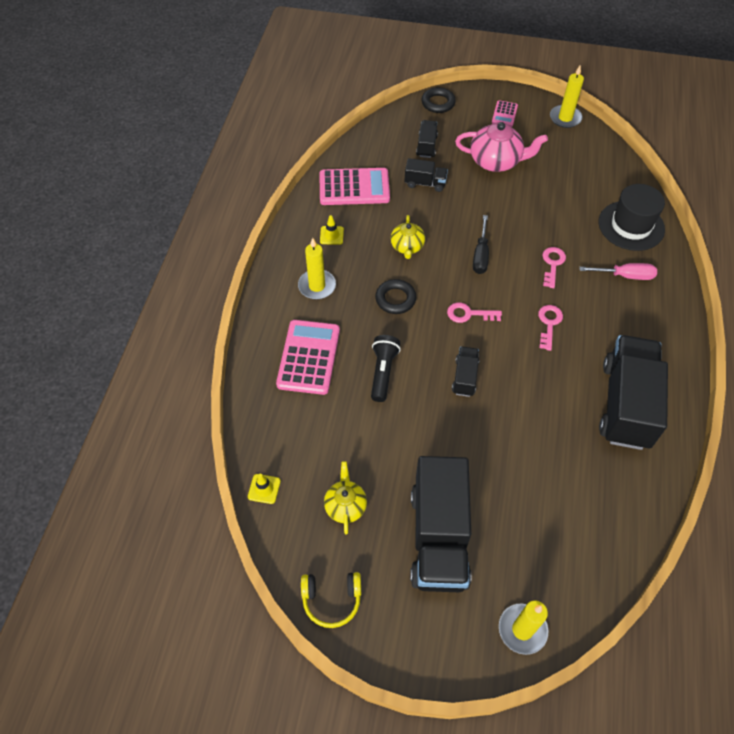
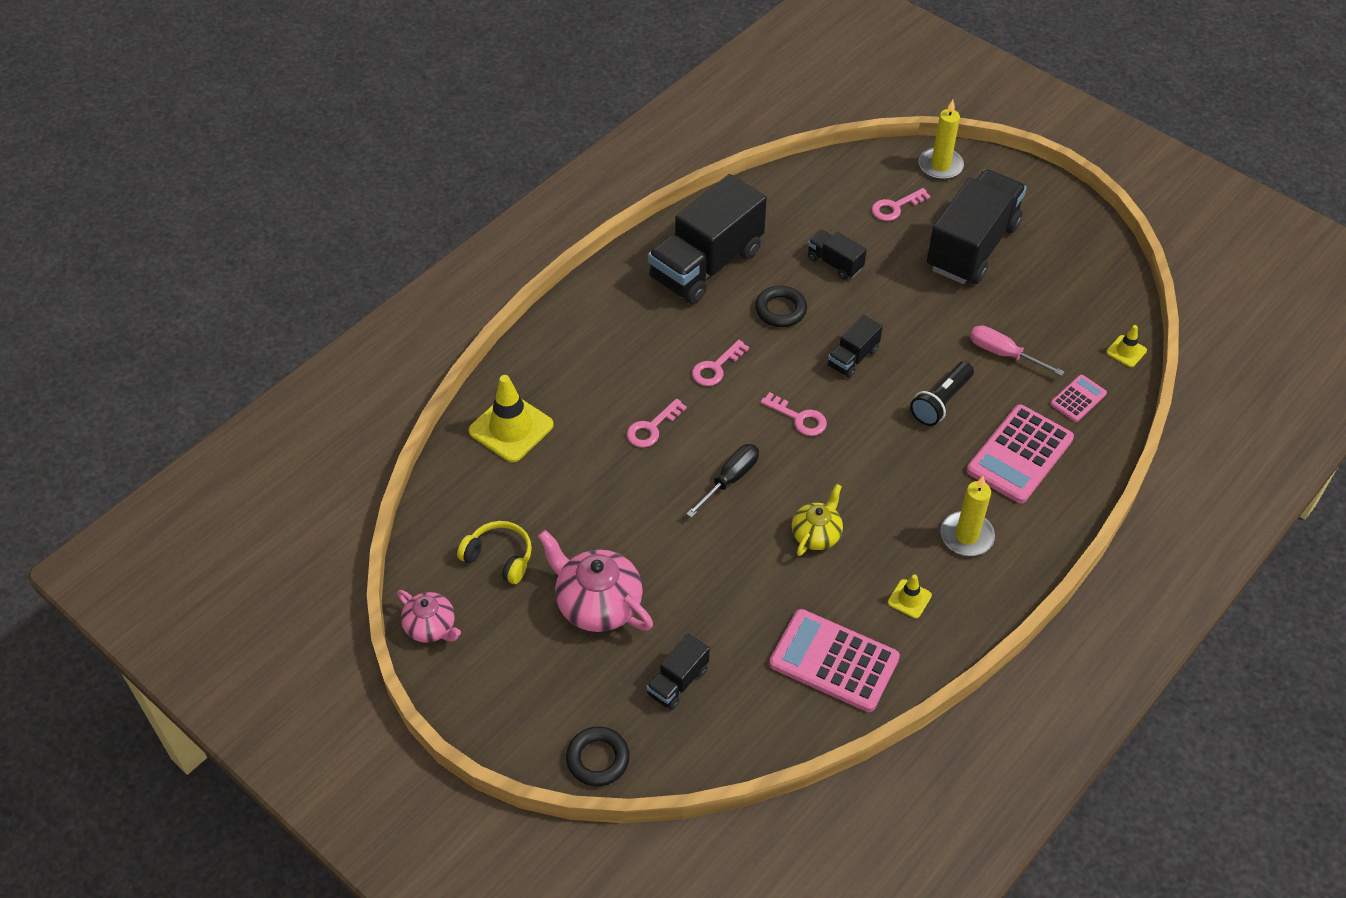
camera: 150 degrees left, 5 degrees down
(332, 599) = (1096, 246): yellow headphones -> yellow headphones (499, 557)
(345, 505) = (1048, 304): yellow teapot -> none
(395, 299) = (875, 474): black ring -> black ring (780, 310)
(425, 183) = (726, 617): black truck -> black truck (835, 263)
(504, 114) = (513, 681): pink calculator -> pink calculator (1078, 399)
(528, 549) = (895, 207): none -> pink key
(565, 118) = (431, 627): yellow candle -> pink teapot
(625, 276) = (580, 377): pink screwdriver -> pink screwdriver (1004, 354)
(631, 226) = (511, 428): black hat -> yellow traffic cone

